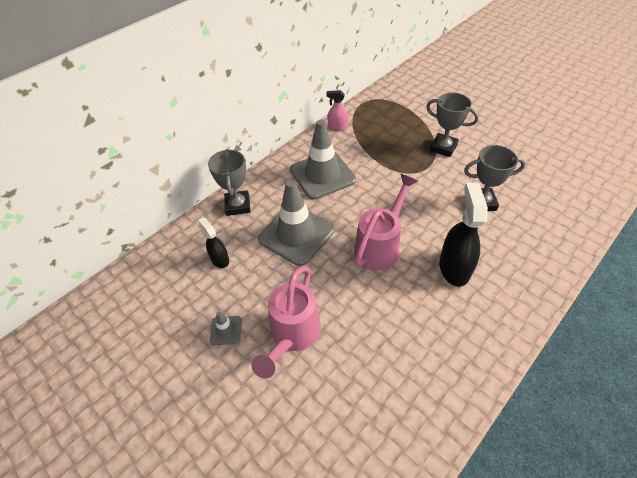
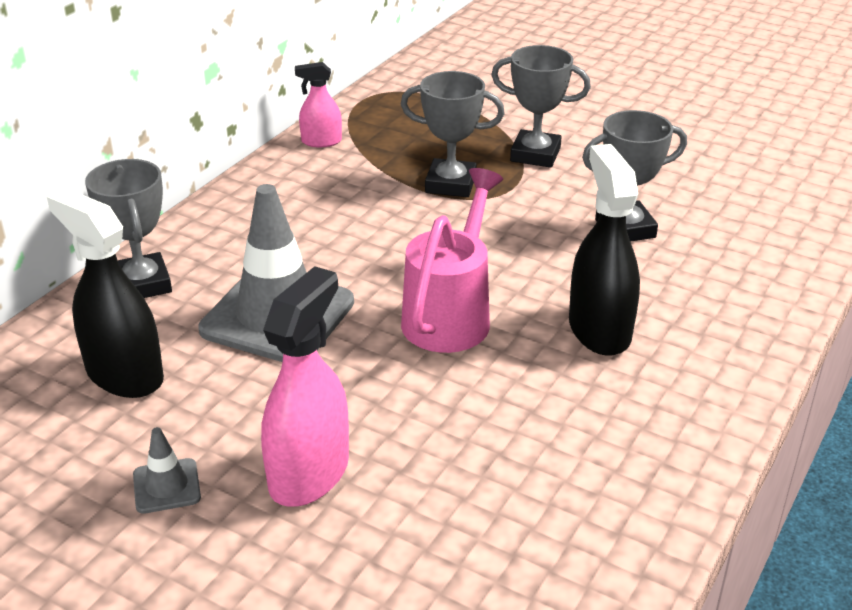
camera: 15 degrees left, 15 degrees down
(220, 259) = (124, 375): black spray bottle -> black spray bottle, size x1.78
(292, 335) = (309, 473): pink watering can -> pink spray bottle
(322, 175) = (308, 218): grey traffic cone -> none
(396, 162) = (450, 184): none -> grey trophy

